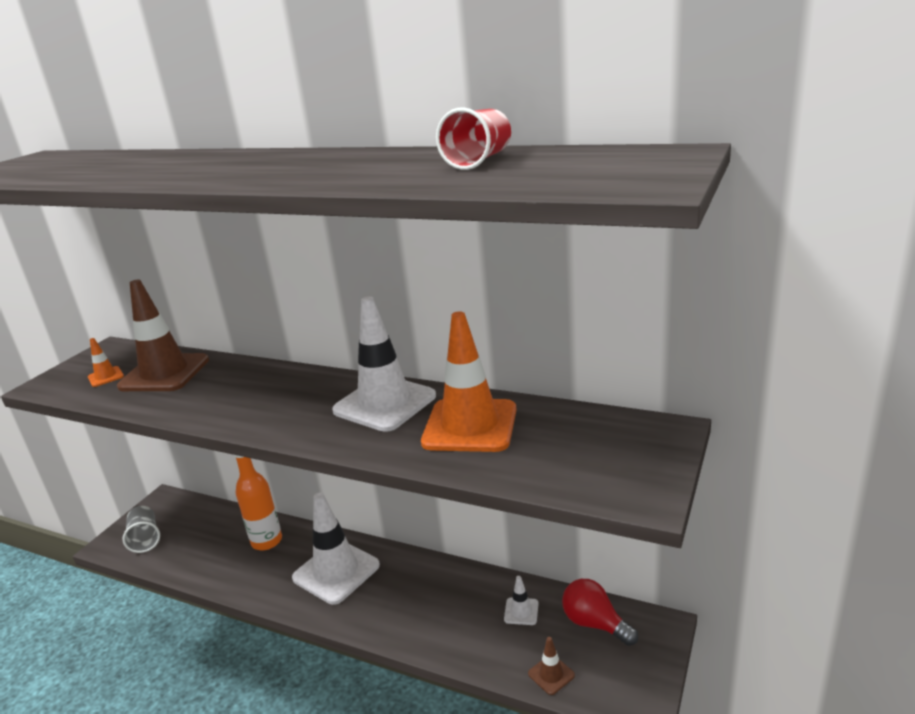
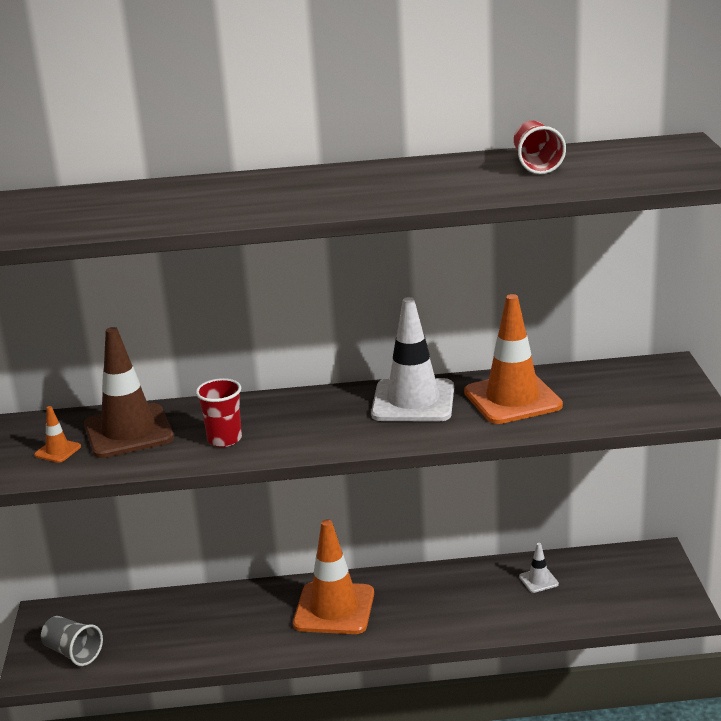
camera: 30 degrees left, 0 degrees up
(210, 399) = (224, 439): none -> red cup
(267, 541) = (227, 609): orange bottle -> none
(336, 572) = (334, 609): white traffic cone -> orange traffic cone
(551, 674) = (602, 612): brown traffic cone -> none
(595, 623) = (606, 568): red light bulb -> none

